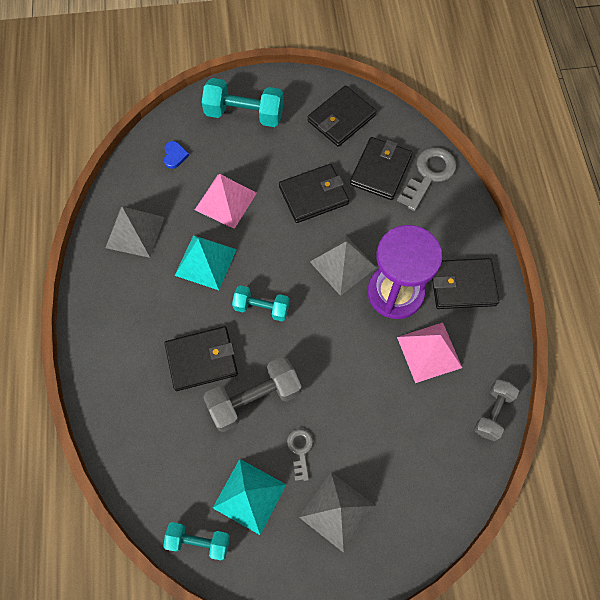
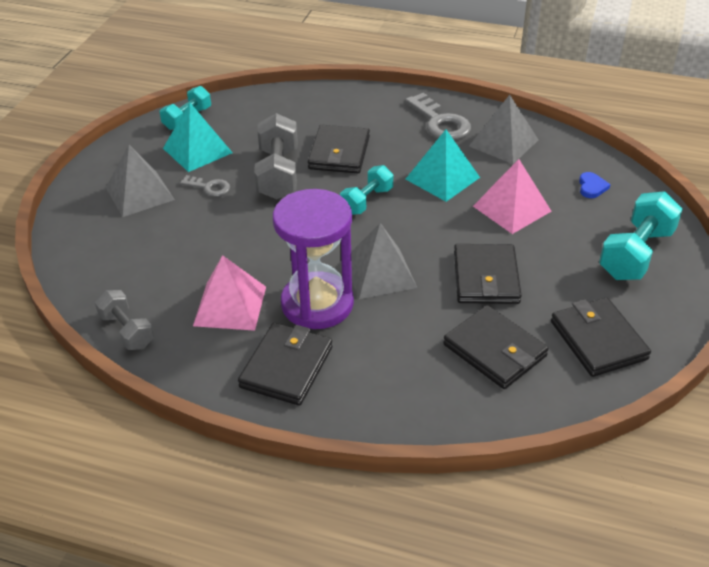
camera: 115 degrees right, 25 degrees down
(175, 155) = (591, 187): blue heart -> blue heart turned 105 degrees counterclockwise
(429, 175) = (464, 398): grey key -> grey key (440, 122)

